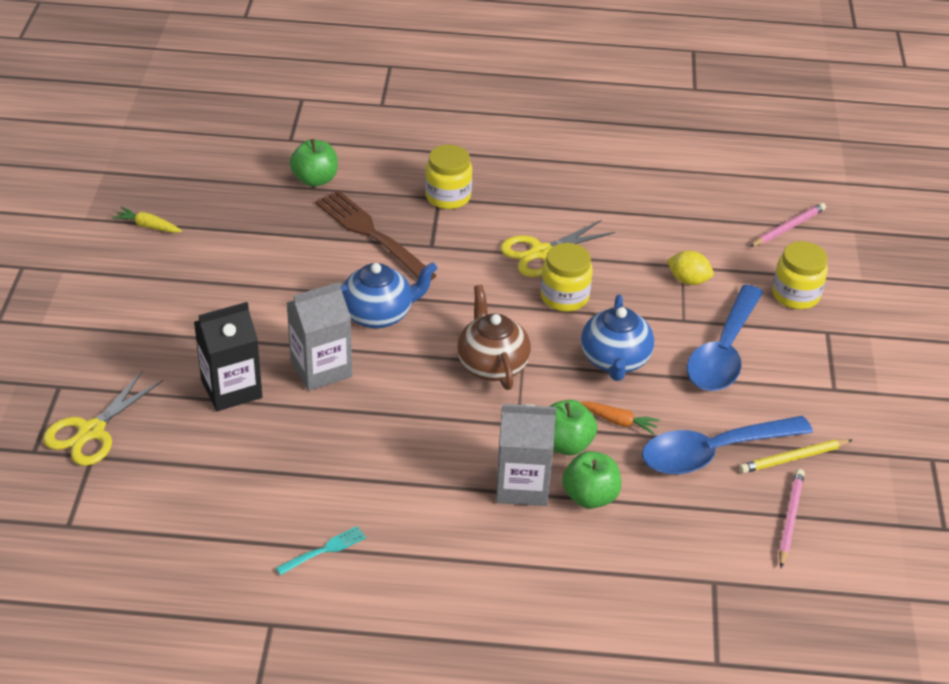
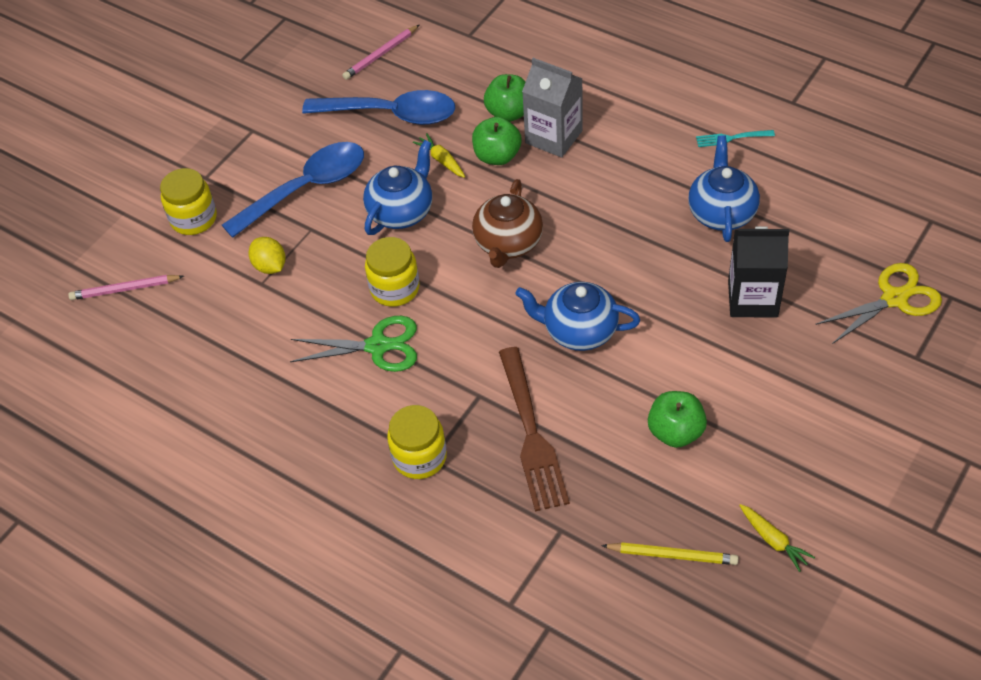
camera: 145 degrees left, 10 degrees up
(297, 461) = (721, 213): none -> blue teapot
(315, 179) = (551, 542): green apple -> green apple (675, 432)
(321, 369) = (662, 291): grey carton -> none
(541, 253) = (378, 346): yellow scissors -> green scissors
(619, 421) = (441, 160): orange carrot -> yellow carrot
(793, 458) = (337, 91): yellow pencil -> yellow pencil (672, 555)

